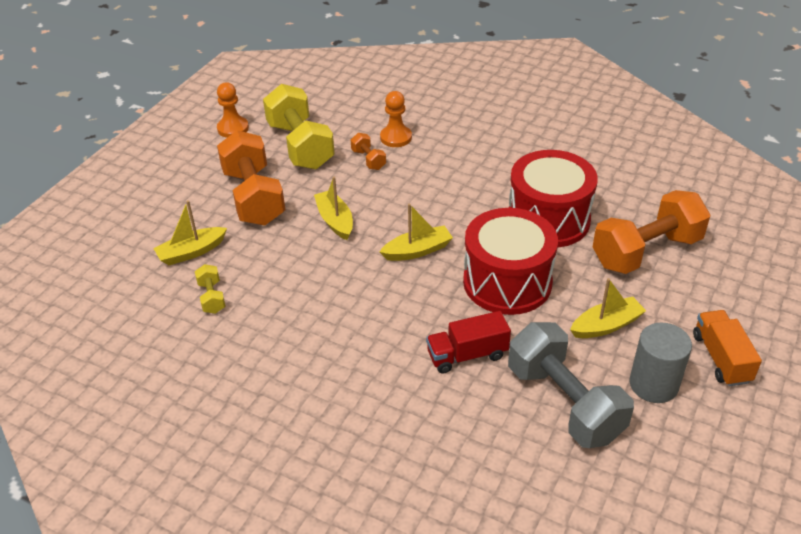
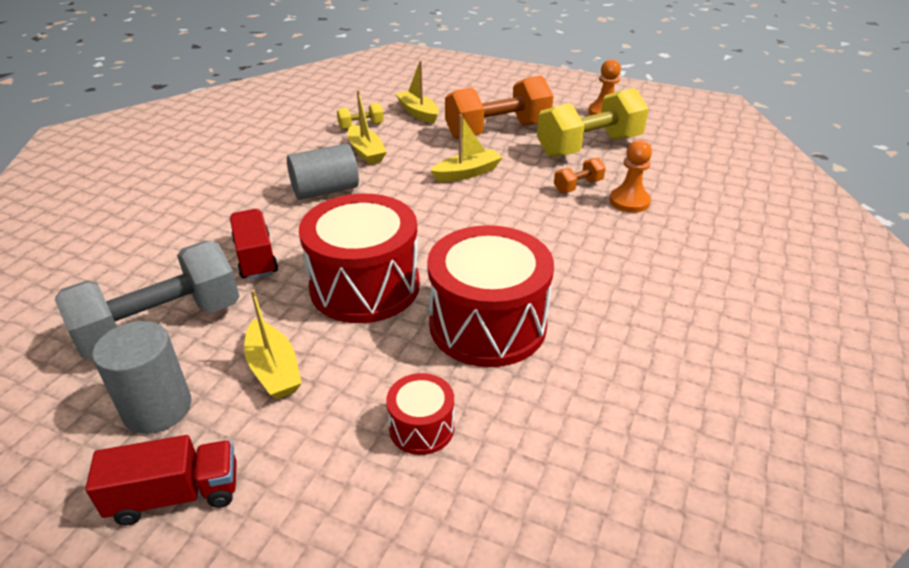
camera: 85 degrees right, 5 degrees down
(353, 317) = (325, 190): none -> grey cylinder
(417, 250) = (421, 223): yellow boat -> yellow boat (366, 152)
(646, 251) = (421, 427): orange dumbbell -> red drum
(721, 358) = (176, 495): orange truck -> red truck

